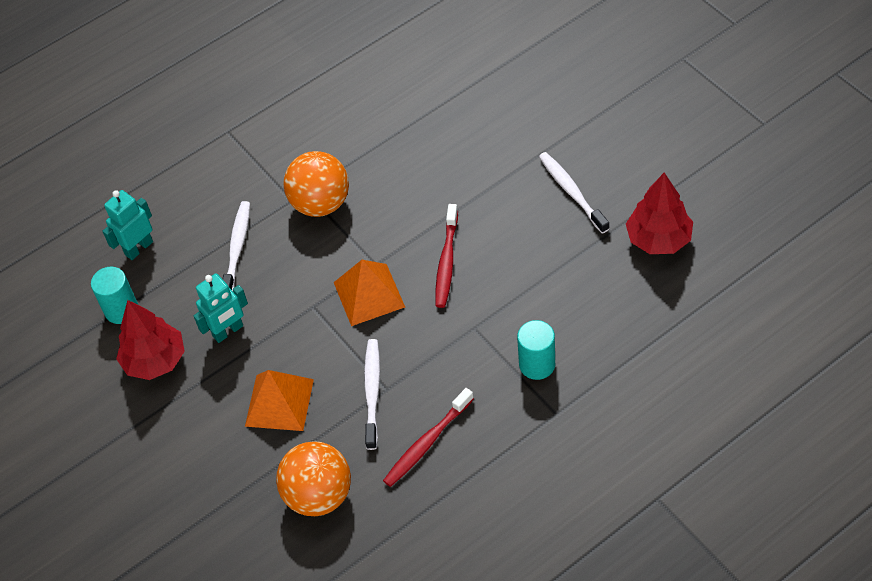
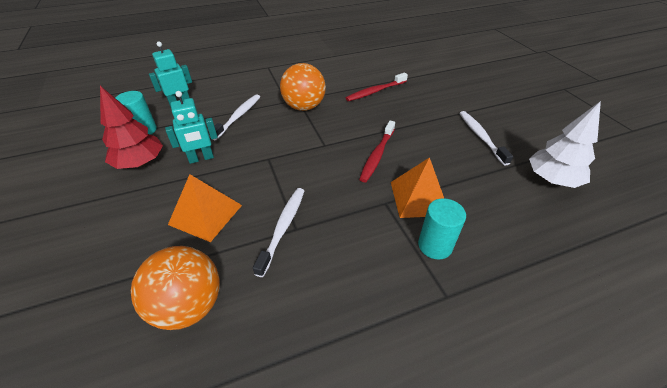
camera: 10 degrees right, 10 degrees down
(369, 294) = (312, 161): orange pyramid -> orange pyramid (419, 198)
(427, 443) = (312, 286): red toothbrush -> red toothbrush (375, 91)
(658, 239) = (552, 179): red tree -> white tree

